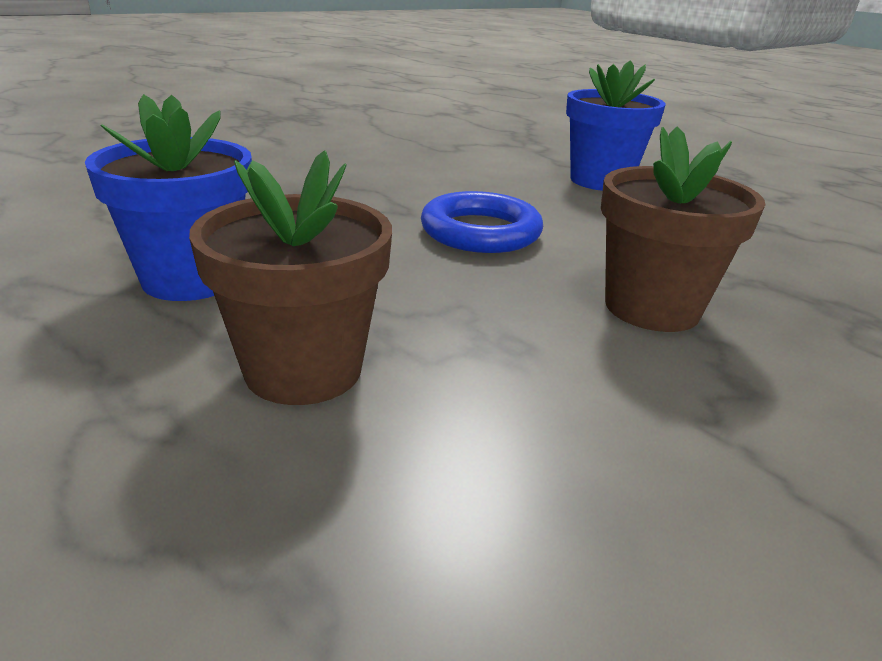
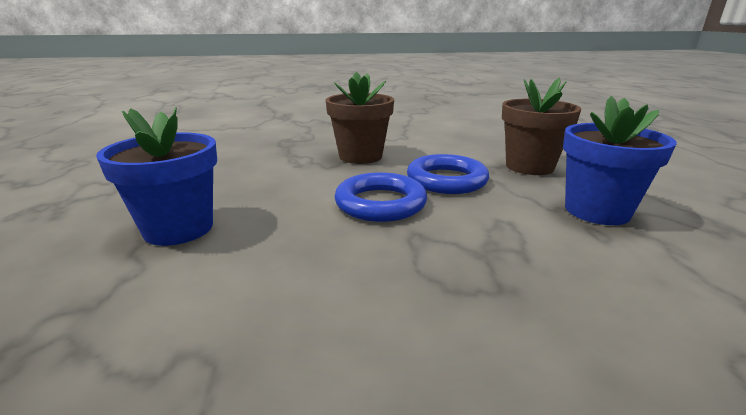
camera: 145 degrees left, 5 degrees down
(440, 286) = (446, 180): none -> blue ring

